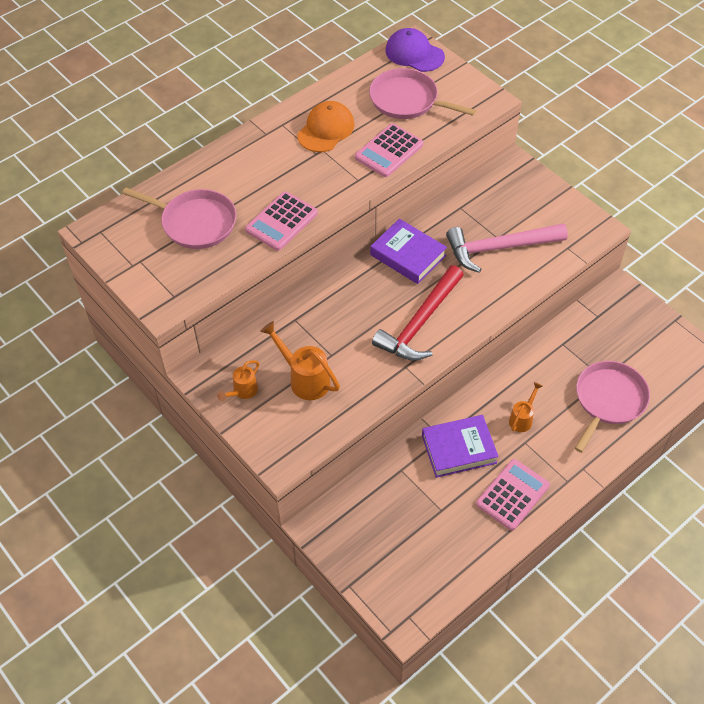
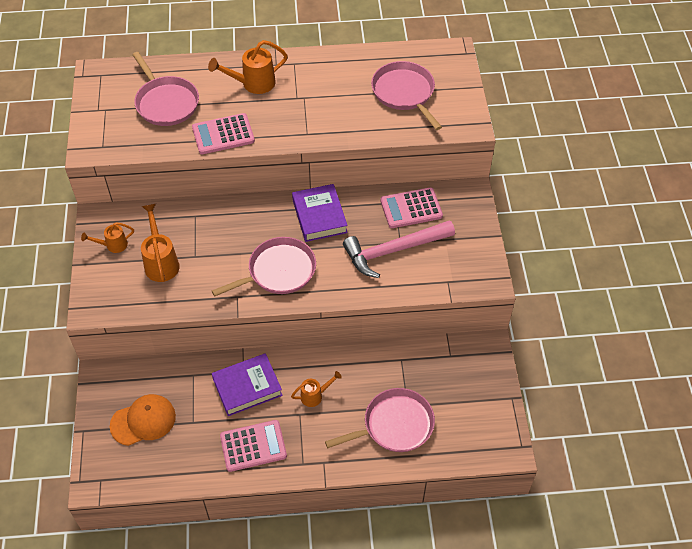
camera: 35 degrees right, 0 degrees up
(262, 162) = (253, 83): none -> orange watering can
(326, 129) = (321, 84): orange cap -> orange cap (143, 421)
(389, 151) = (351, 124): pink calculator -> pink calculator (411, 208)
(414, 53) = (447, 59): purple cap -> none
(420, 323) = (278, 271): red hammer -> pink pan
(459, 449) = (247, 387): purple book -> purple book turned 45 degrees counterclockwise
(499, 248) = (393, 250): pink hammer -> pink hammer turned 45 degrees counterclockwise

